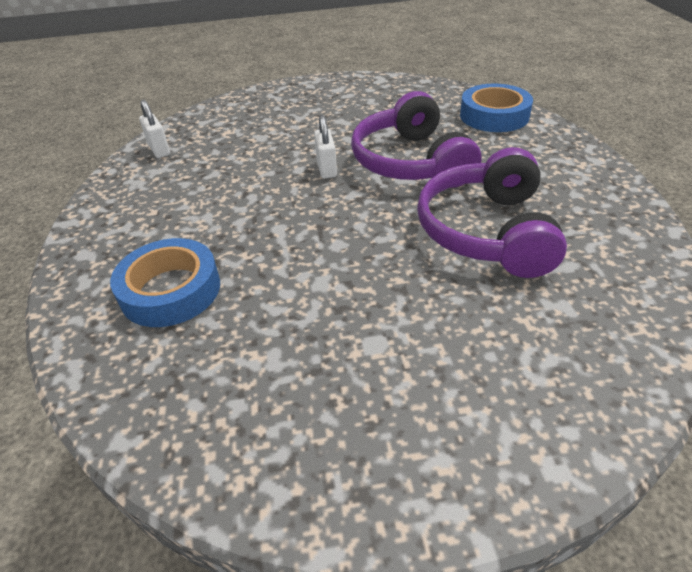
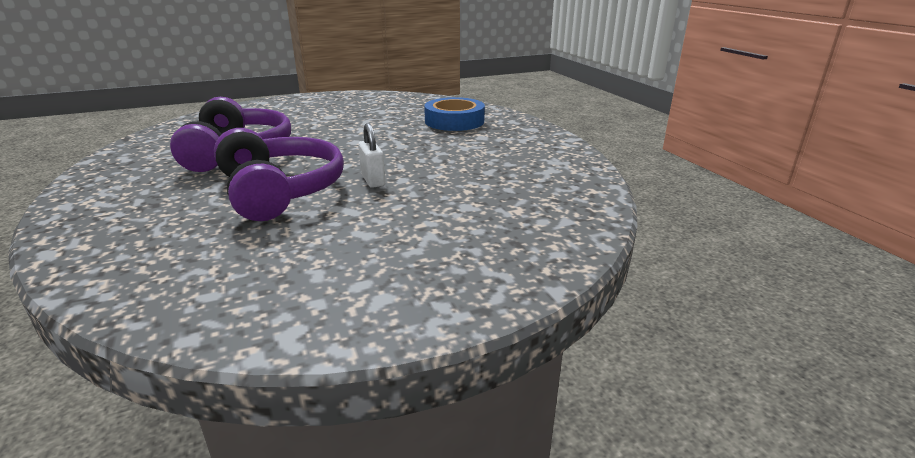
camera: 165 degrees right, 15 degrees down
(159, 150) = (574, 185): white padlock -> none
(494, 116) = (125, 254): blue tape -> none

